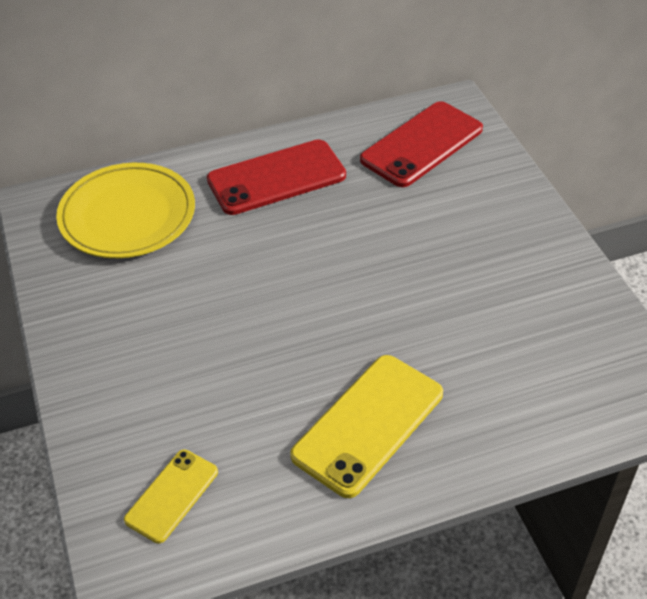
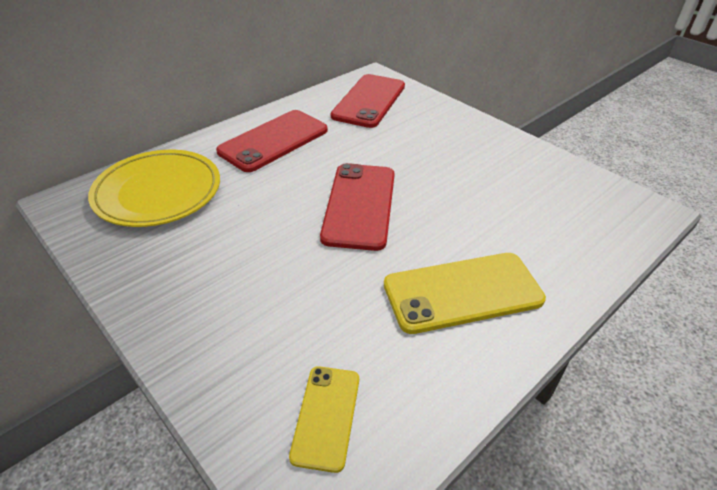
camera: 25 degrees left, 5 degrees down
(323, 291) = (359, 205): none -> red phone
(368, 424) = (462, 292): yellow phone -> yellow phone turned 60 degrees clockwise

